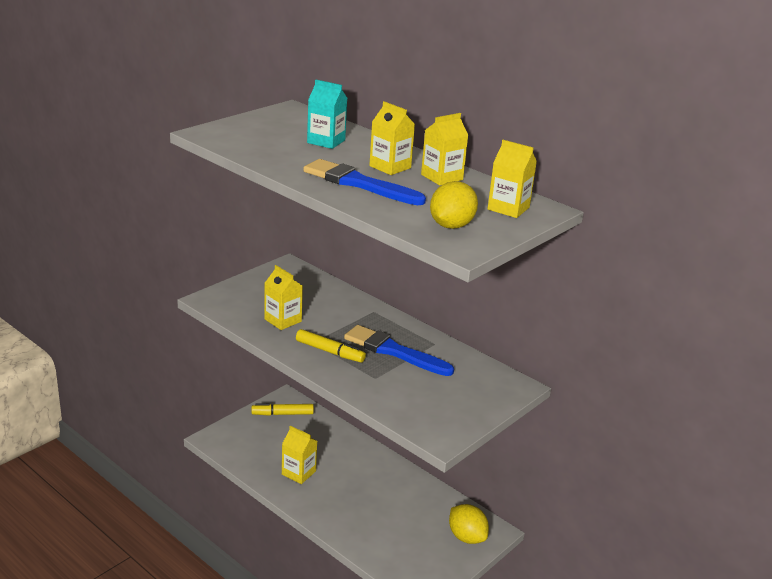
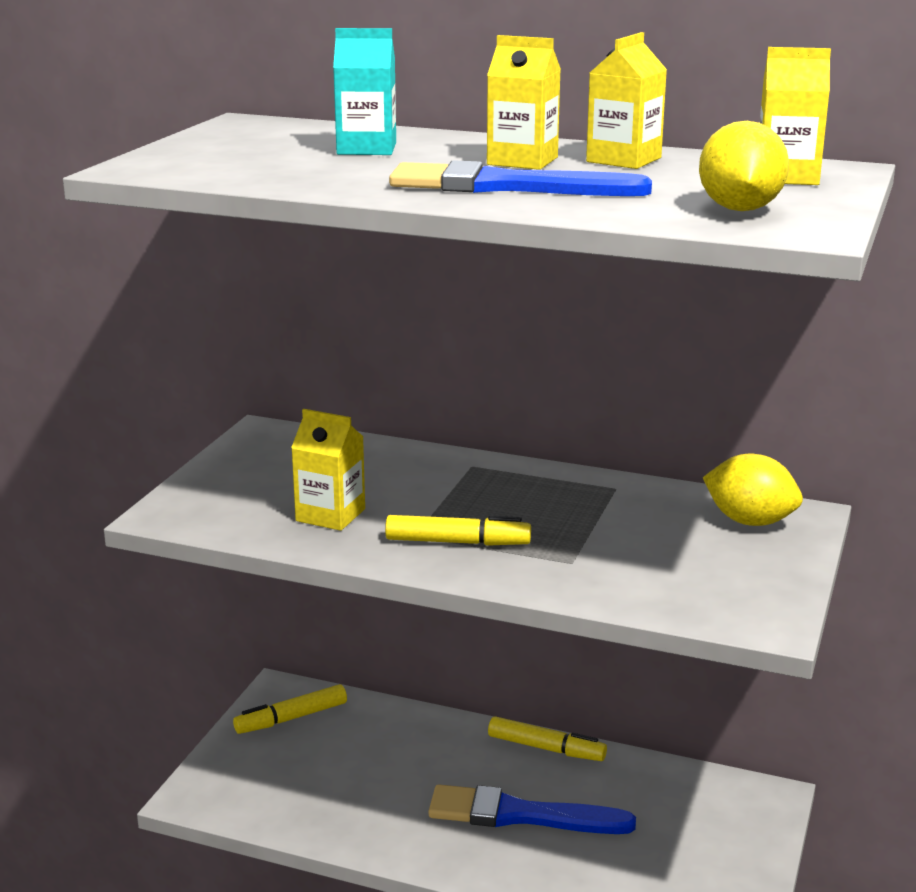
camera: 20 degrees left, 5 degrees down
(298, 472) = (388, 806): yellow carton -> none
(394, 351) = (563, 515): blue brush -> blue brush (521, 815)
(396, 468) = (546, 748): none -> yellow marker
(466, 537) = (736, 820): yellow lemon -> yellow lemon (750, 521)

